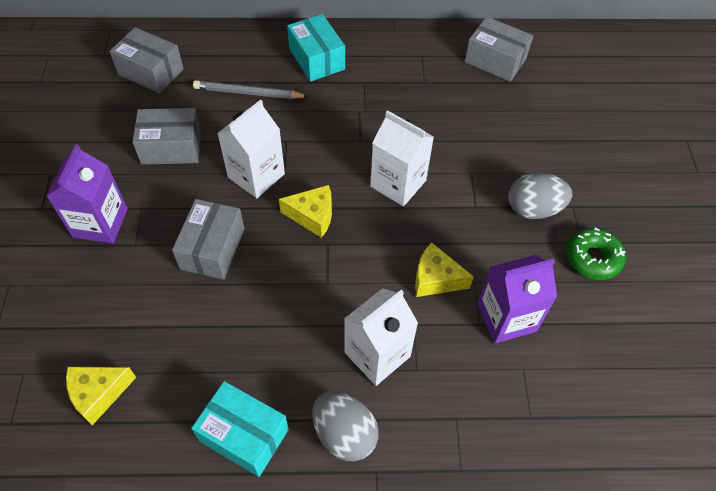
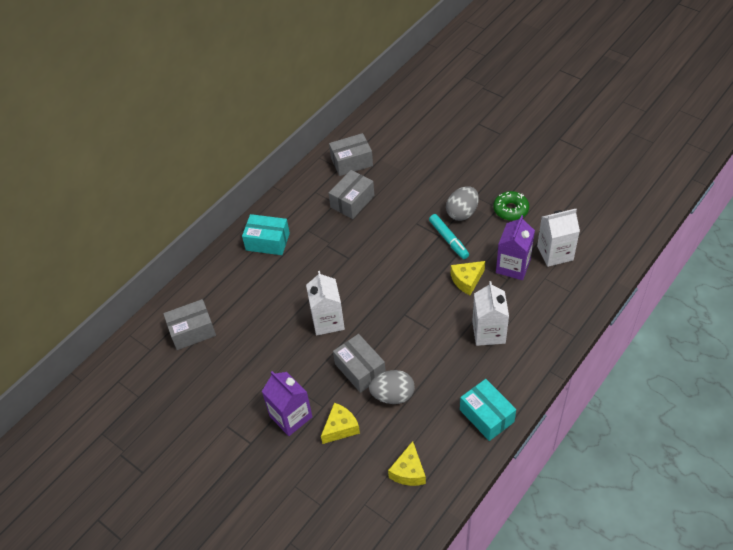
camera: 45 degrees left, 5 degrees down
(171, 147) = (266, 351): grey box -> grey box (352, 201)
(244, 435) = (486, 416): turquoise box -> turquoise box turned 75 degrees clockwise
(248, 93) = (261, 290): grey pencil -> none
(312, 216) = (380, 310): yellow cheese -> yellow cheese (340, 428)
(344, 434) = (520, 372): grey egg -> grey egg (393, 395)
(398, 183) = (394, 259): white carton -> white carton (555, 253)
(479, 220) = (448, 240): none -> turquoise marker

